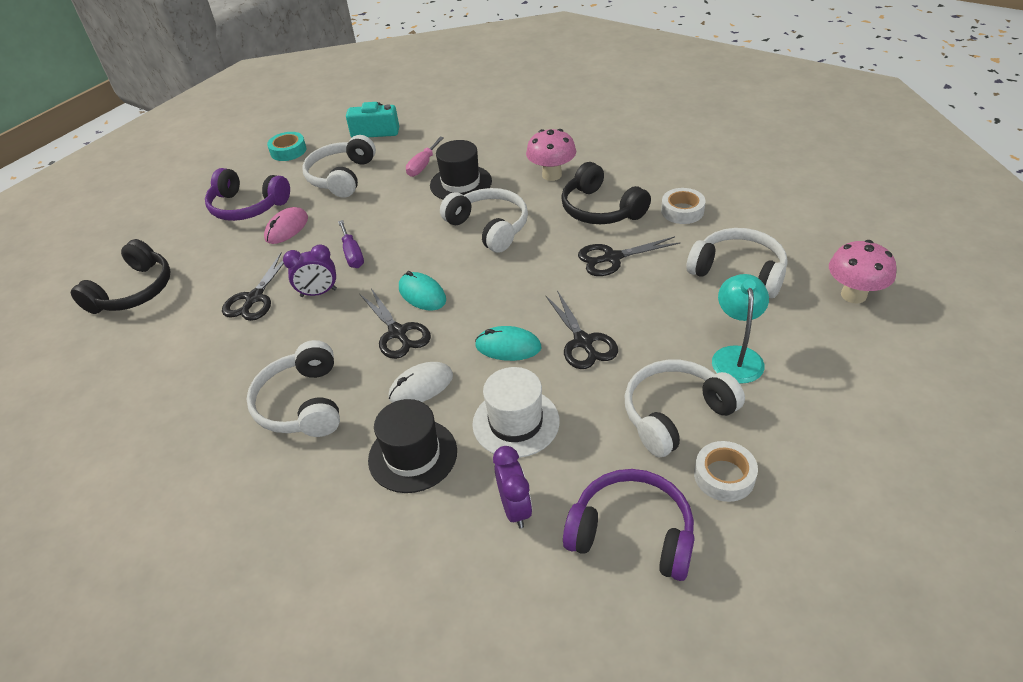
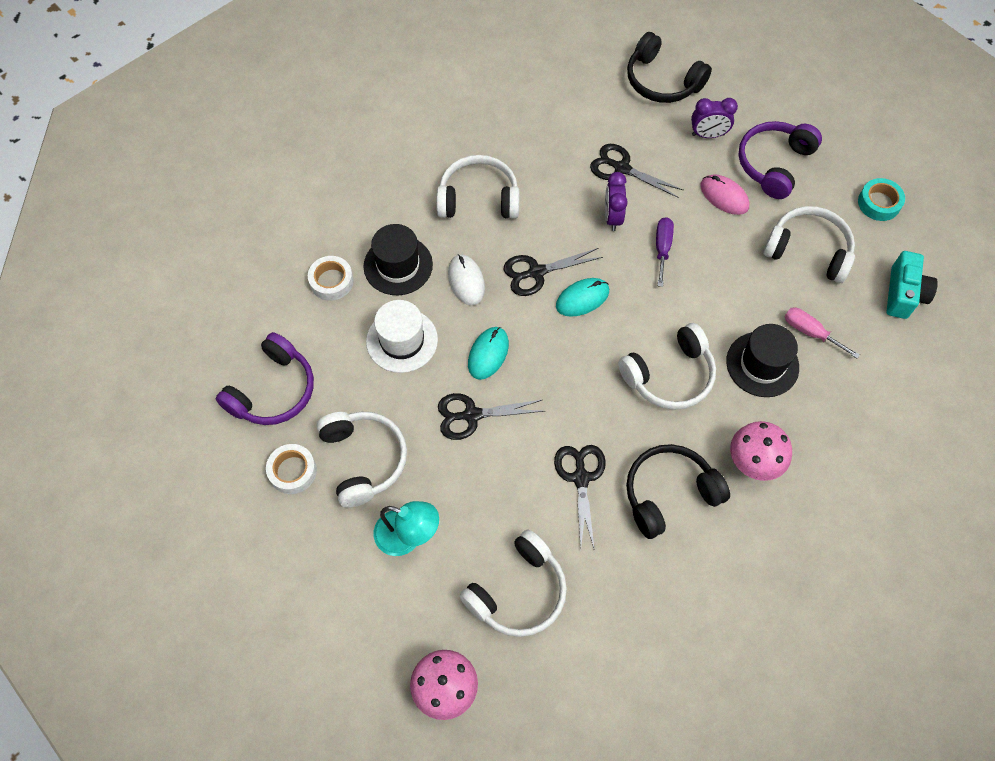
camera: 100 degrees right, 20 degrees up
(352, 254) = (662, 248): purple screwdriver -> purple screwdriver turned 105 degrees clockwise
(515, 508) = (324, 322): purple clock -> purple clock (708, 135)
(682, 211) = (640, 579): white tape -> white tape (331, 281)

